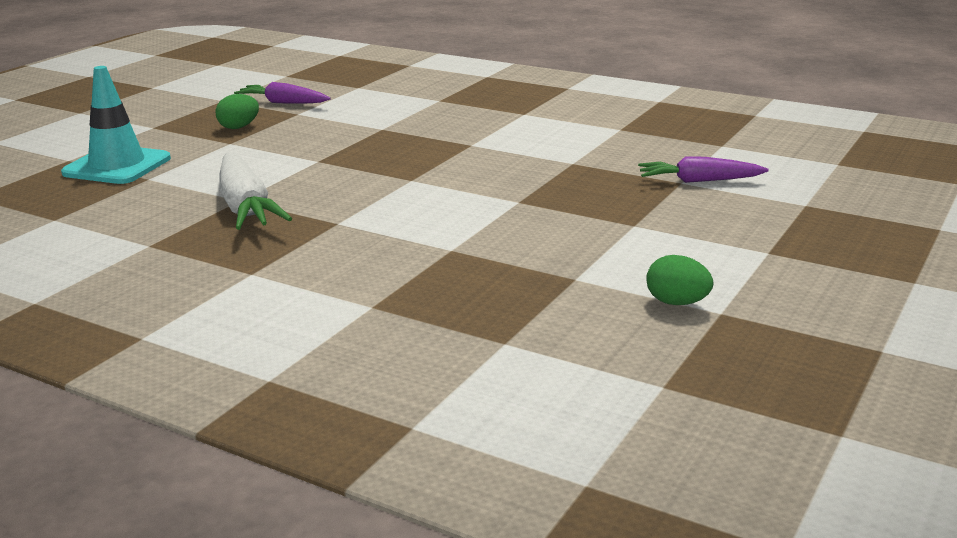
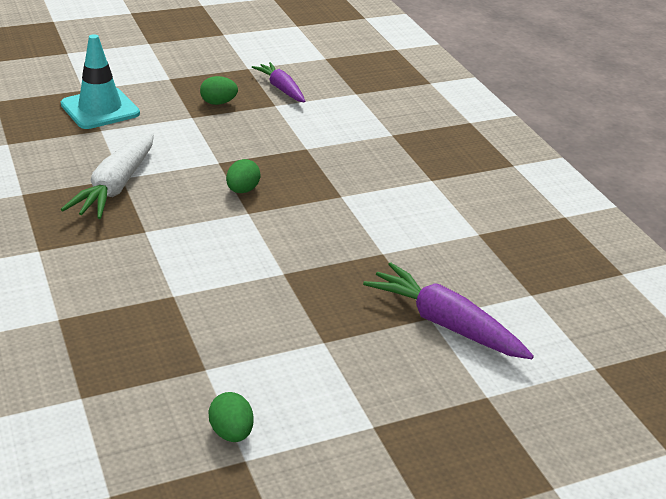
camera: 35 degrees right, 10 degrees up
(377, 169) = (242, 190): none -> green egg
(698, 181) = (445, 324): purple carrot -> purple carrot, size x1.54

